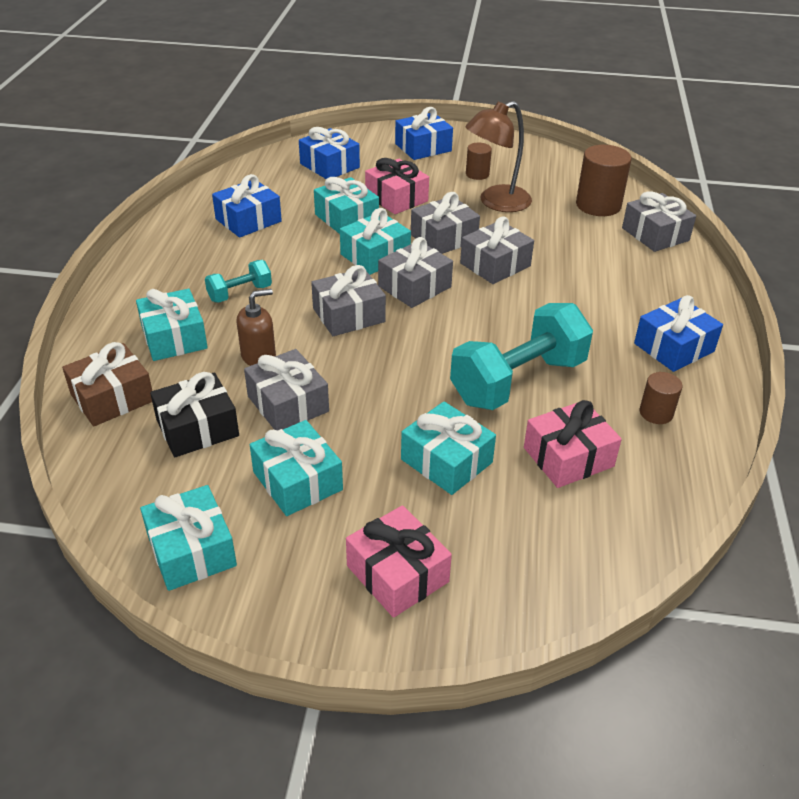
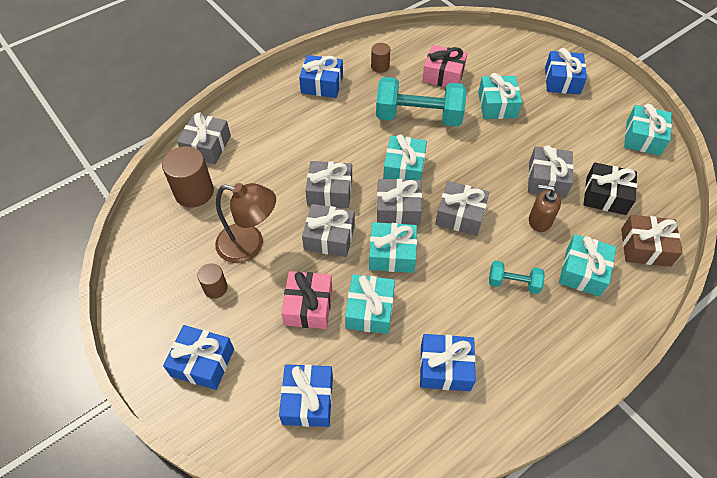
camera: 135 degrees left, 15 degrees up
(297, 481) = (573, 138): turquoise gift -> turquoise gift (404, 168)
(397, 574) = (562, 80): pink gift -> blue gift

